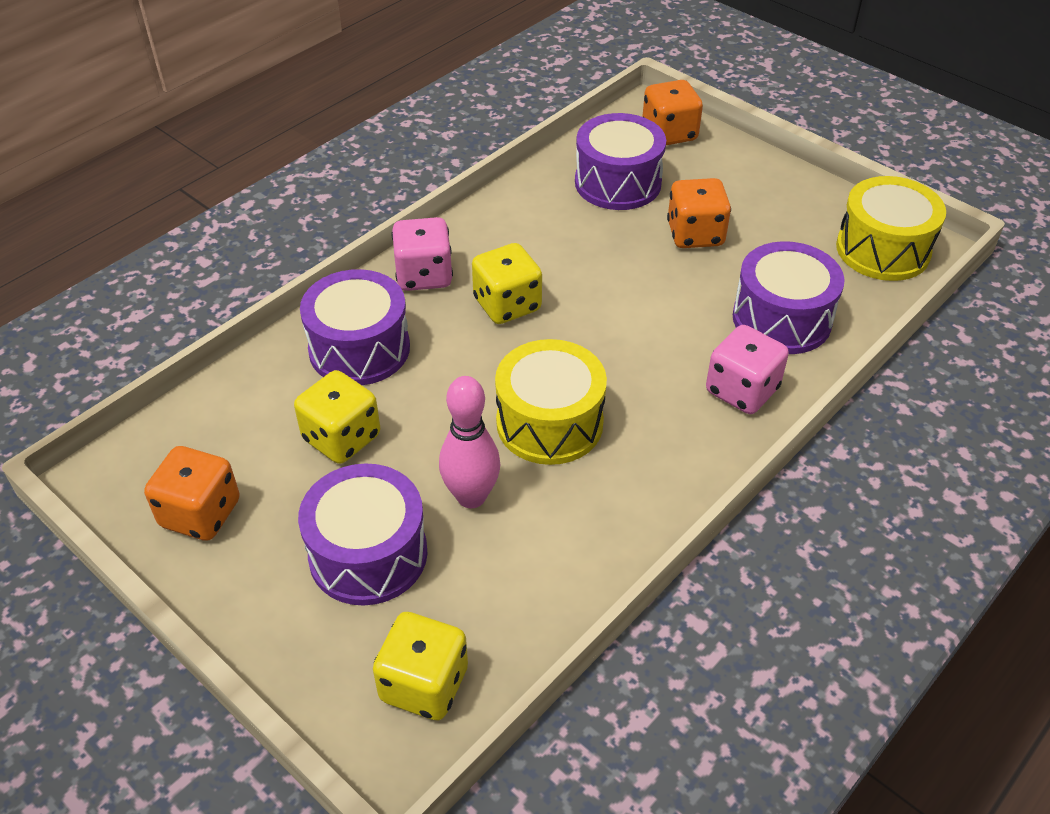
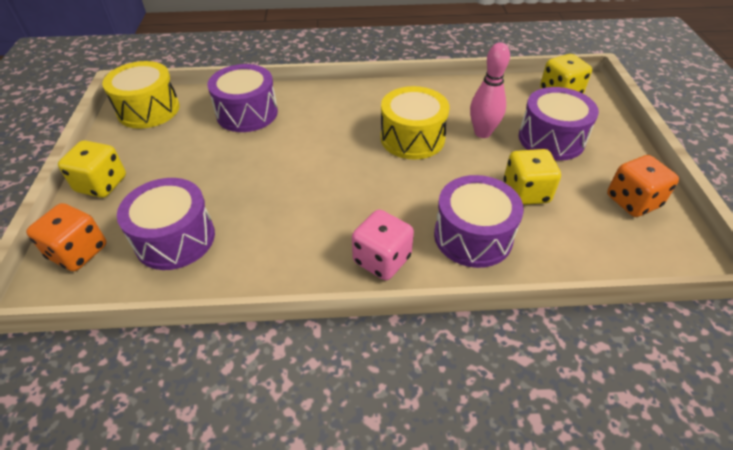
camera: 135 degrees left, 0 degrees up
(507, 305) = (357, 205): yellow dice -> yellow dice (102, 184)
(695, 234) = (202, 174): orange dice -> none
(742, 390) = (313, 101): pink dice -> none

